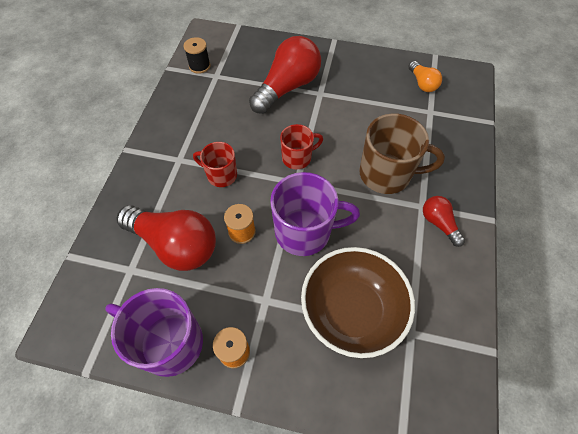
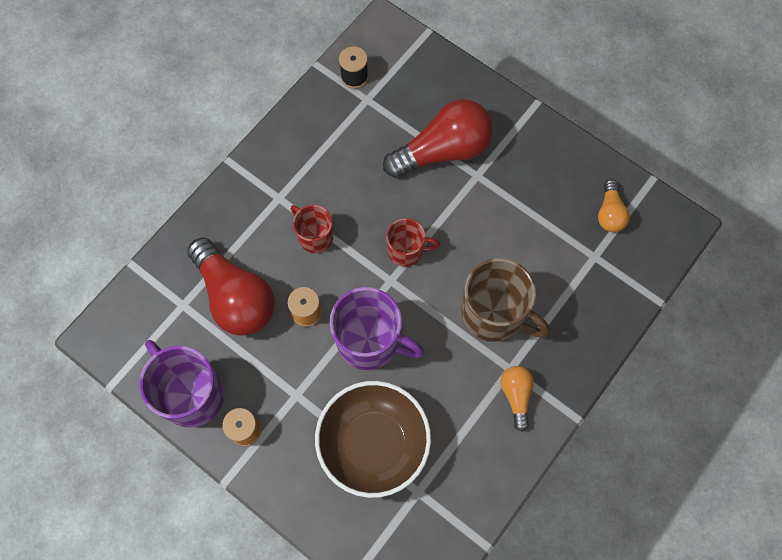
camera: 25 degrees right, 10 degrees up
(439, 223) = (516, 396): red light bulb -> orange light bulb

